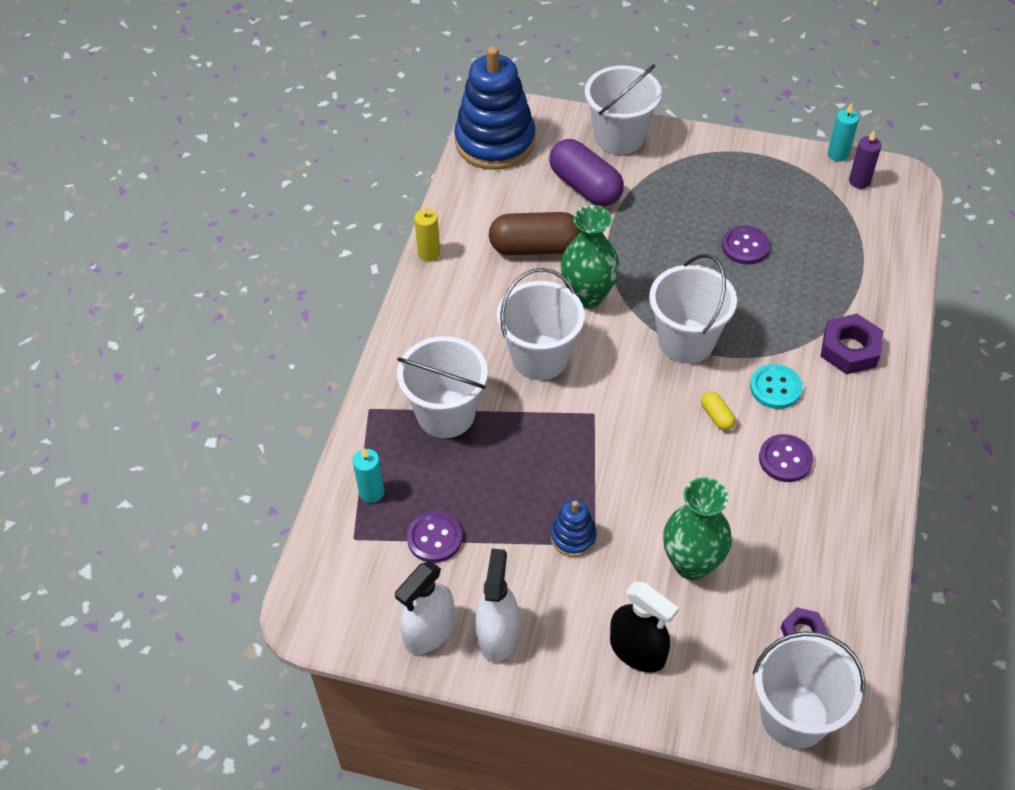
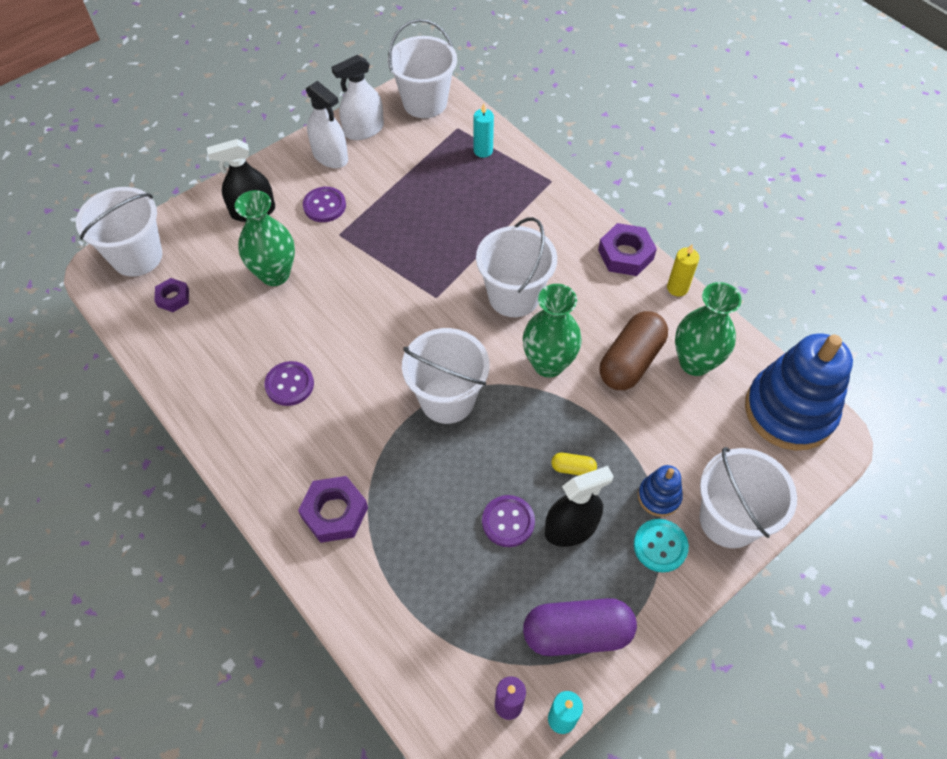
camera: 125 degrees right, 5 degrees up
(420, 305) = (625, 254): none -> purple nut
(429, 631) = (363, 130): white spray bottle -> white spray bottle turned 105 degrees counterclockwise
(434, 538) = (421, 162): purple button -> purple button (324, 206)
(446, 414) = (511, 216): white bucket -> white bucket (425, 102)
(499, 210) = (695, 362): none -> green vase
(573, 537) = (354, 227): blue stacking toy -> blue stacking toy (659, 497)
(585, 186) = (679, 445): purple capsule -> purple capsule (577, 633)
(713, 211) = (571, 528): none -> black spray bottle
(717, 416) = (364, 369): yellow capsule -> yellow capsule (573, 468)
(775, 388) = (351, 427): turquoise button -> turquoise button (660, 546)

